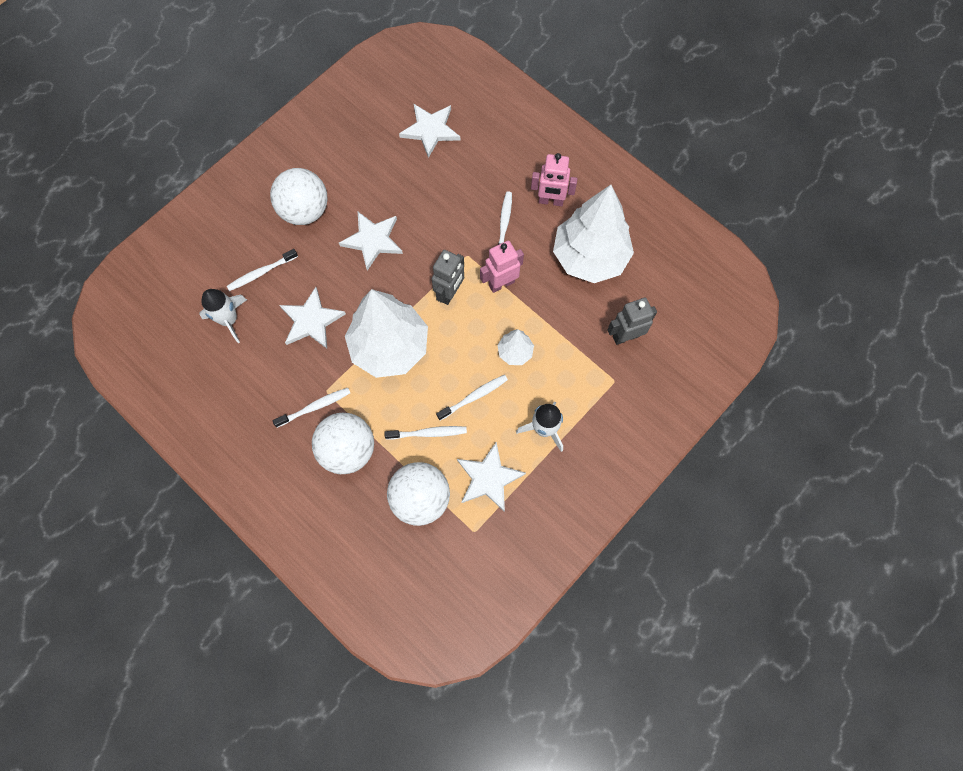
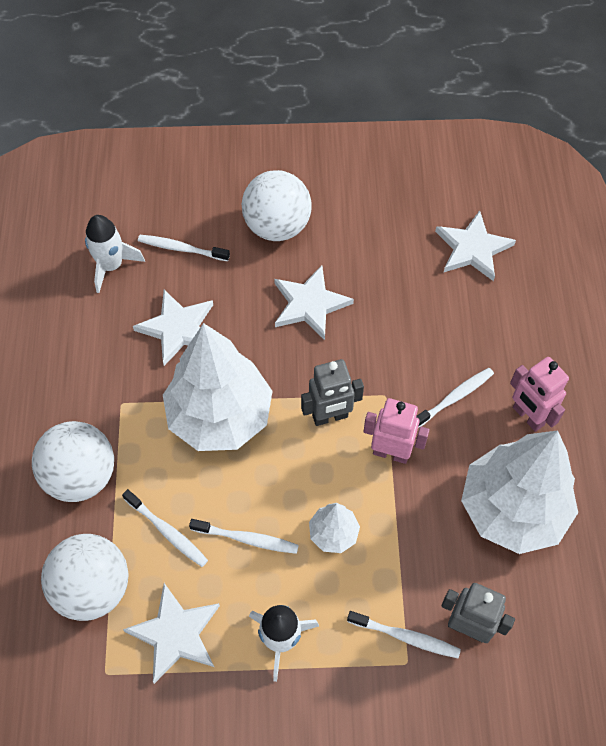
camera: 45 degrees right, 10 degrees down
(314, 407) = (96, 408): white toothbrush -> white toothbrush (406, 637)

